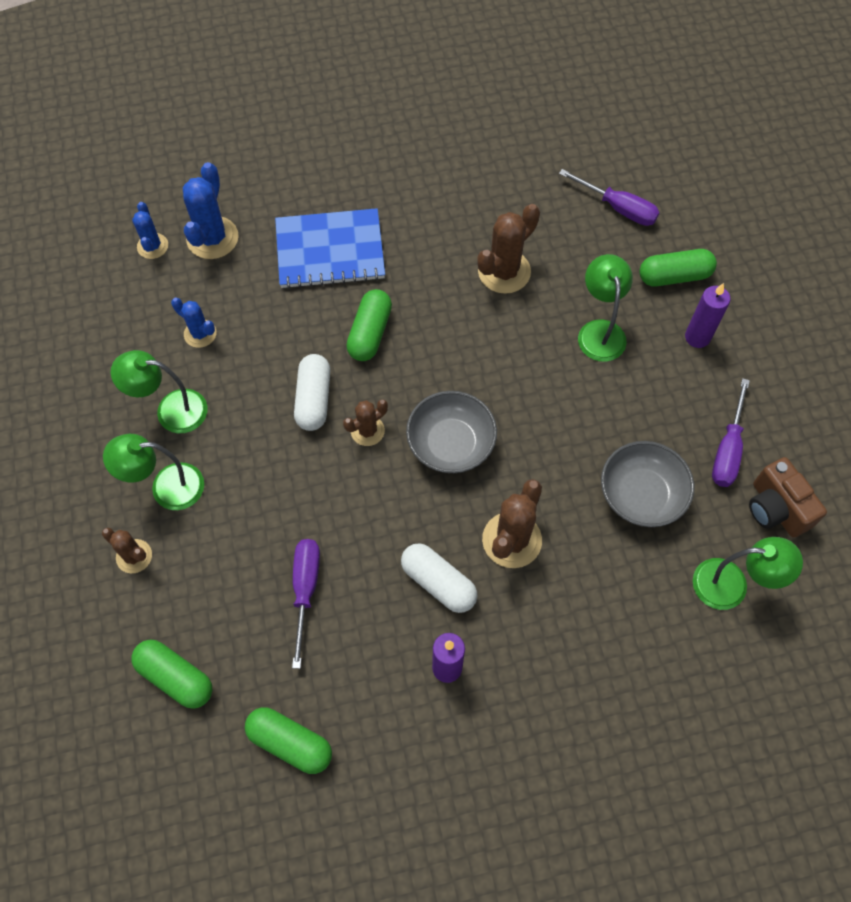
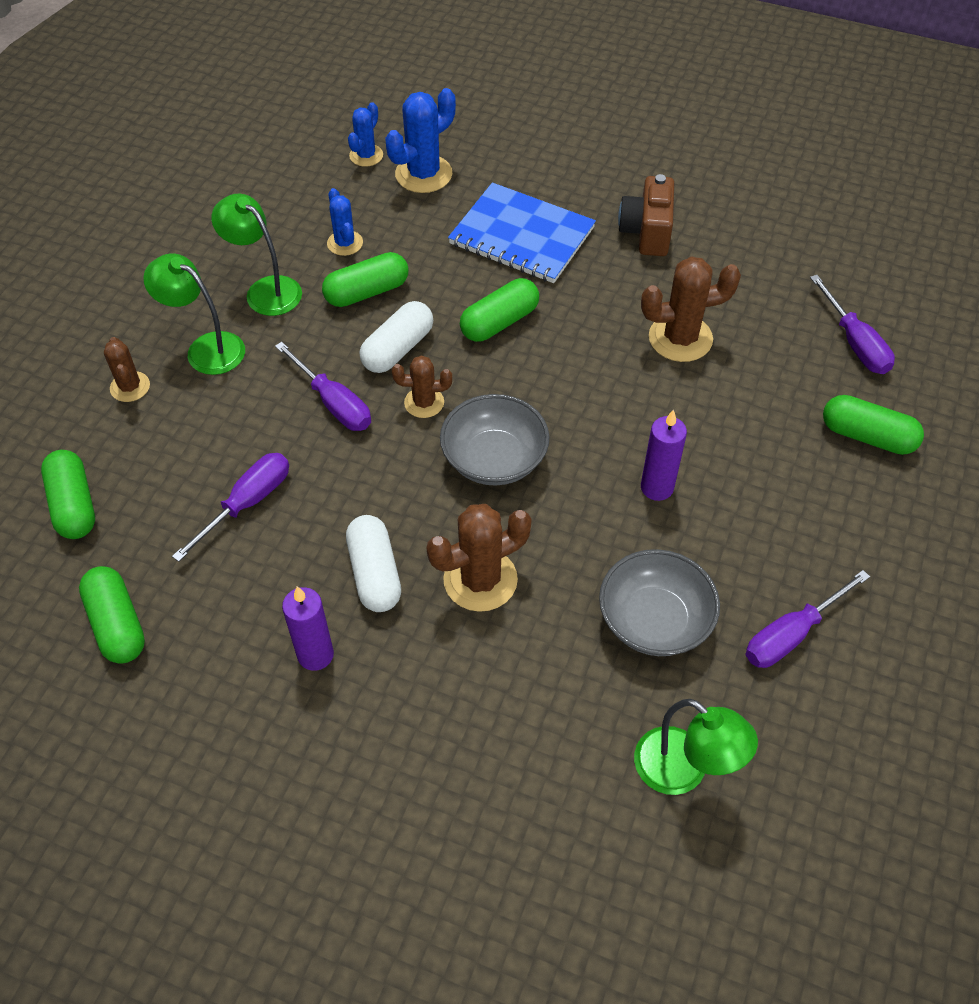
camera: 35 degrees right, 10 degrees down
(252, 366) = (367, 292): none -> green capsule
(302, 472) = (333, 403): none -> purple screwdriver
(600, 331) = (738, 443): green lamp -> none
(697, 337) = (846, 507): purple candle -> purple candle (657, 487)
(776, 508) = (801, 727): brown camera -> brown camera (646, 232)

